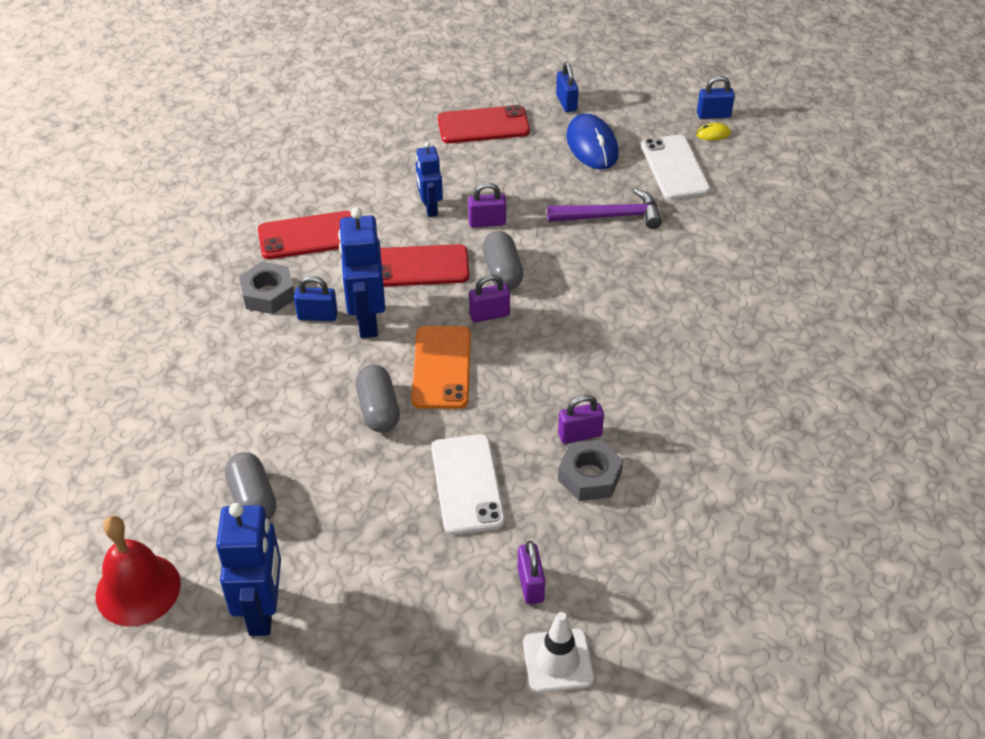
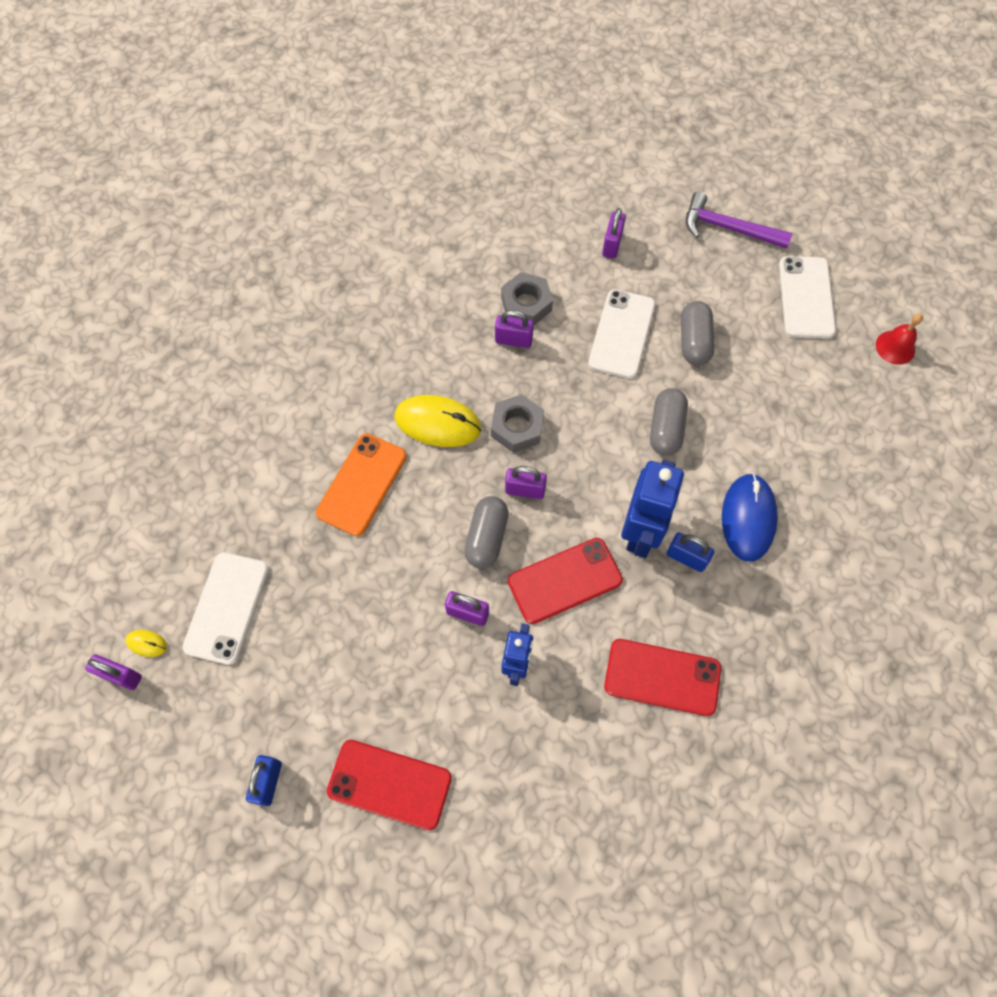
camera: 155 degrees left, 20 degrees up
(138, 589) = (895, 347): red bell -> red bell, size x0.60
(253, 499) = (793, 387): grey capsule -> grey capsule (694, 341)
(263, 610) = (806, 297): blue robot -> white phone
(268, 294) = (727, 608): grey nut -> grey nut (517, 427)
(418, 267) = (564, 580): red phone -> red phone turned 45 degrees counterclockwise
(442, 367) = (594, 449): orange phone -> orange phone (362, 484)
(558, 661) = (619, 193): white traffic cone -> none
(592, 145) = (288, 686): blue mouse -> blue mouse (748, 518)
(604, 337) = (438, 423): none -> yellow mouse
(611, 216) = (339, 565): purple hammer -> purple hammer (728, 228)
(713, 115) = (121, 675): blue padlock -> purple padlock

